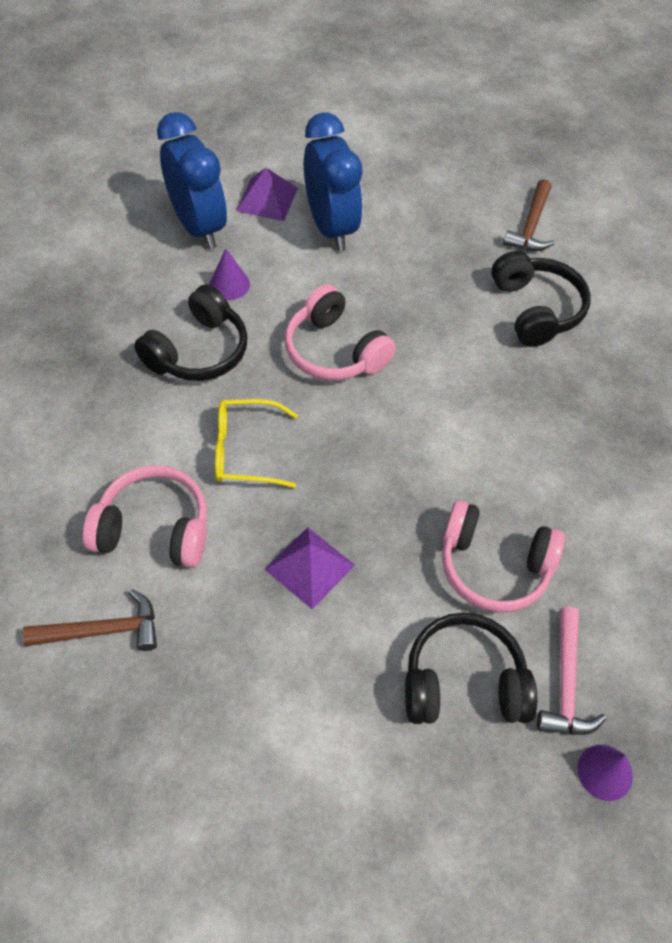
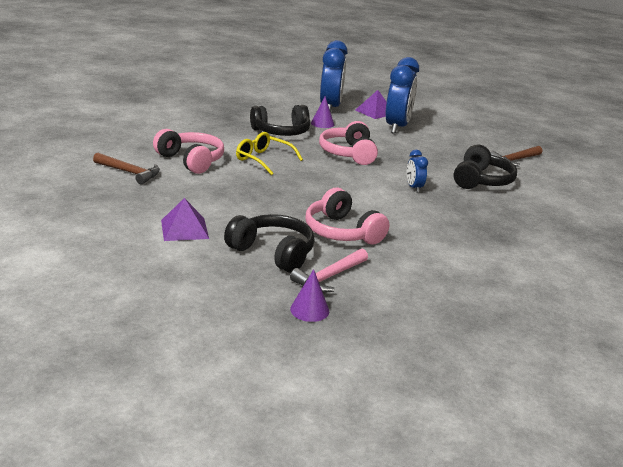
camera: 35 degrees right, 30 degrees down
(309, 567) = (246, 195): purple pyramid -> purple pyramid (184, 229)
(481, 387) = (414, 188): none -> blue clock

